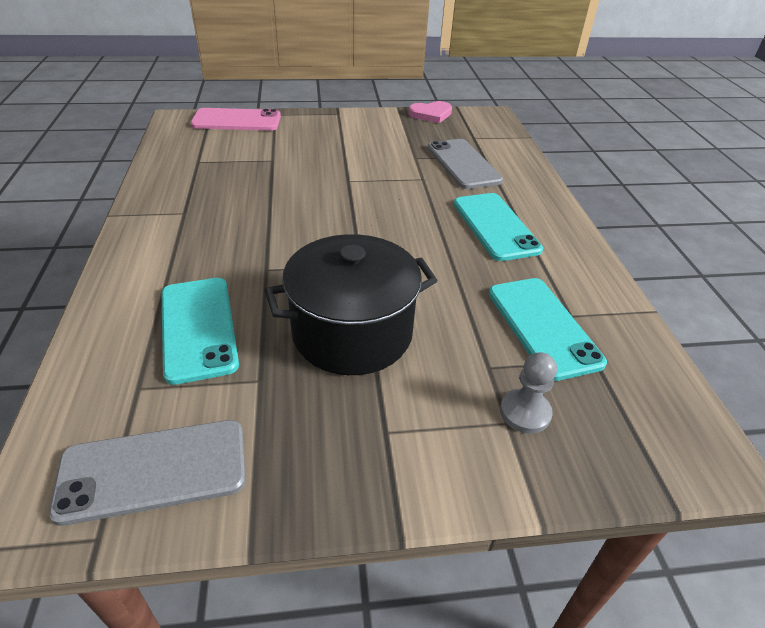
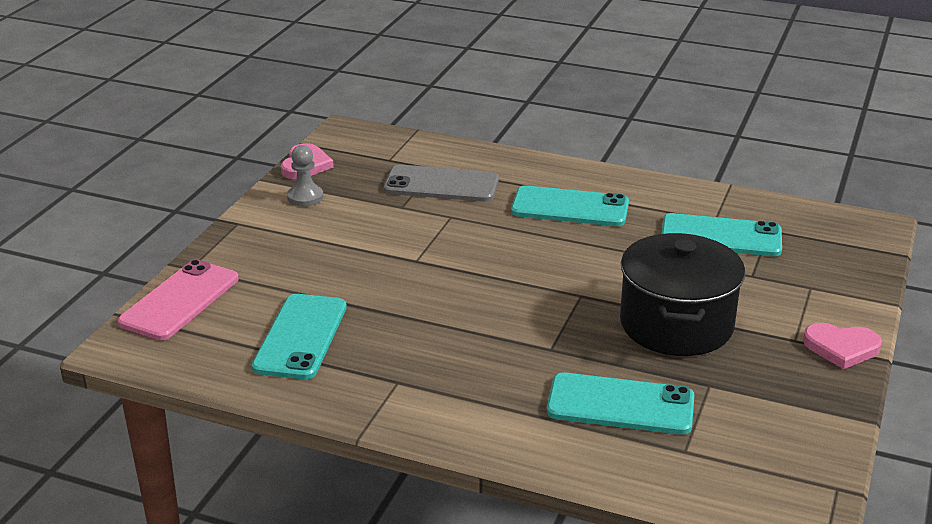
camera: 60 degrees left, 10 degrees down
(153, 470) = (784, 453): grey phone -> none
(219, 165) = (300, 337): none -> turquoise phone
(396, 481) = (841, 347): none -> pink heart
(525, 412) = (805, 277): grey pawn -> grey pawn (305, 197)

